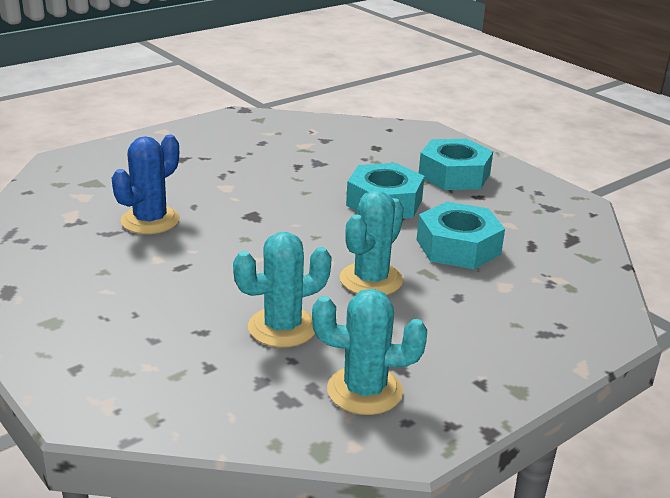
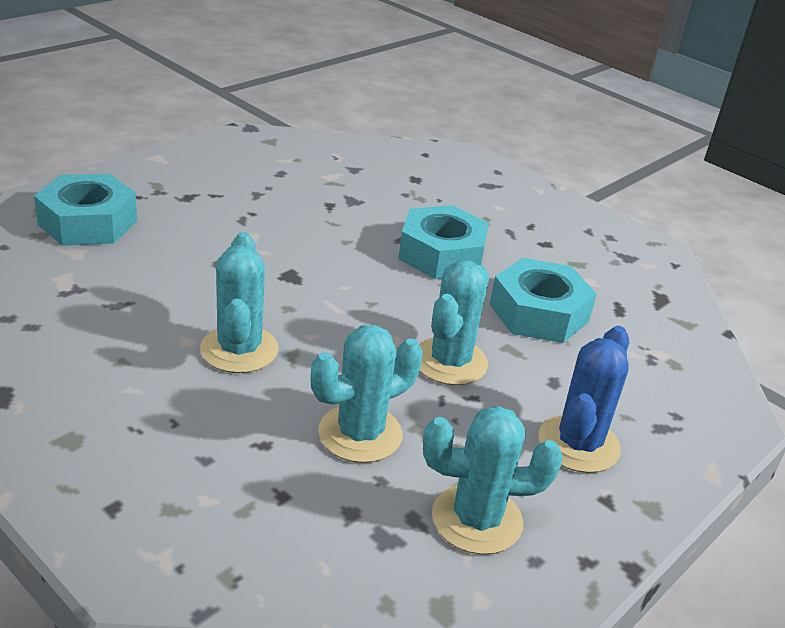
camera: 10 degrees left, 5 degrees up
(150, 220) = (166, 285): blue cactus -> blue cactus (578, 444)
(198, 266) = (239, 349): none -> turquoise cactus
(454, 175) = (512, 215): turquoise nut -> turquoise nut (88, 222)

